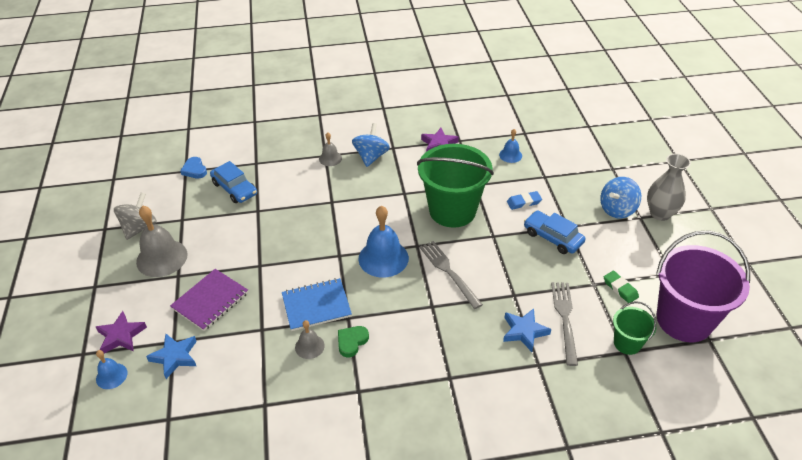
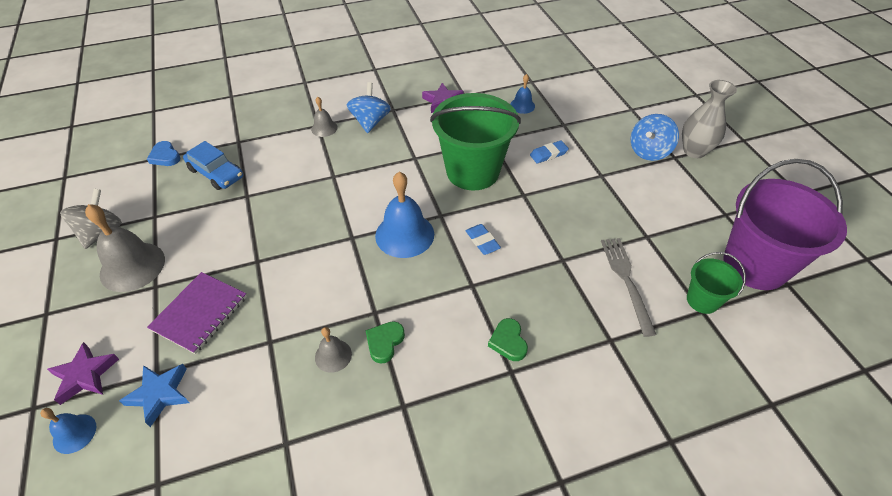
camera: 10 degrees left, 5 degrees up
(316, 306) = (334, 302): blue notebook -> none
(448, 271) = (482, 241): grey fork -> blue eraser
(452, 354) = (508, 342): none -> green heart
(524, 331) = (585, 302): blue star -> none
(553, 237) = (589, 189): blue car -> none
(620, 288) = (677, 238): green eraser -> none

